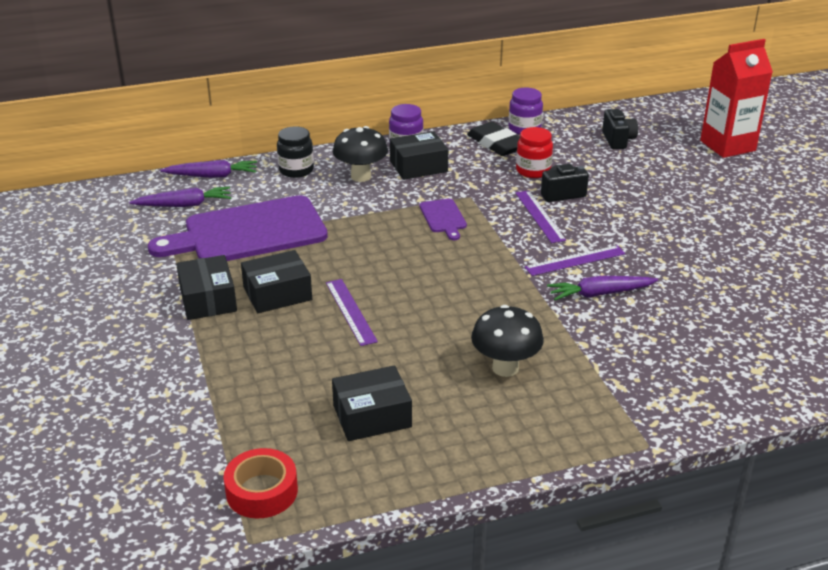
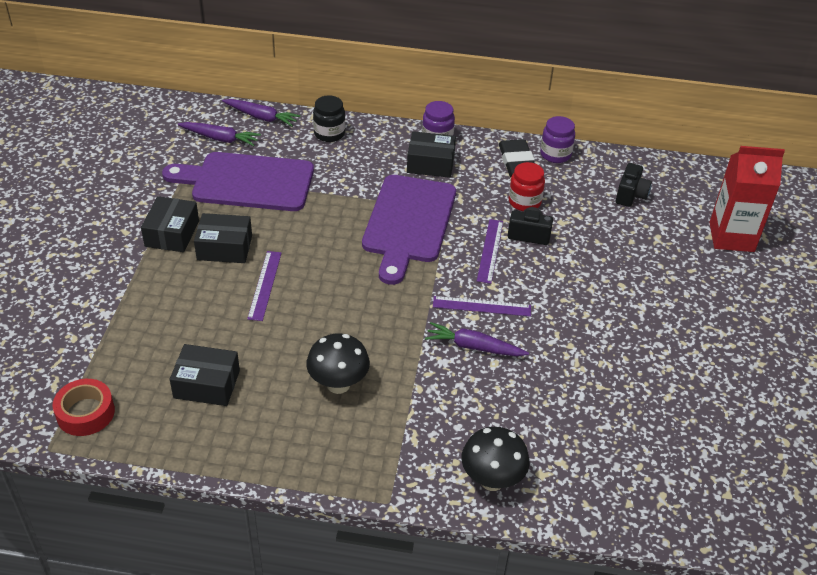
camera: 25 degrees right, 10 degrees up
(361, 176) = (375, 158): black mushroom -> black mushroom (492, 480)
(443, 218) = (408, 223): purple cutting board -> purple cutting board, size x2.30

